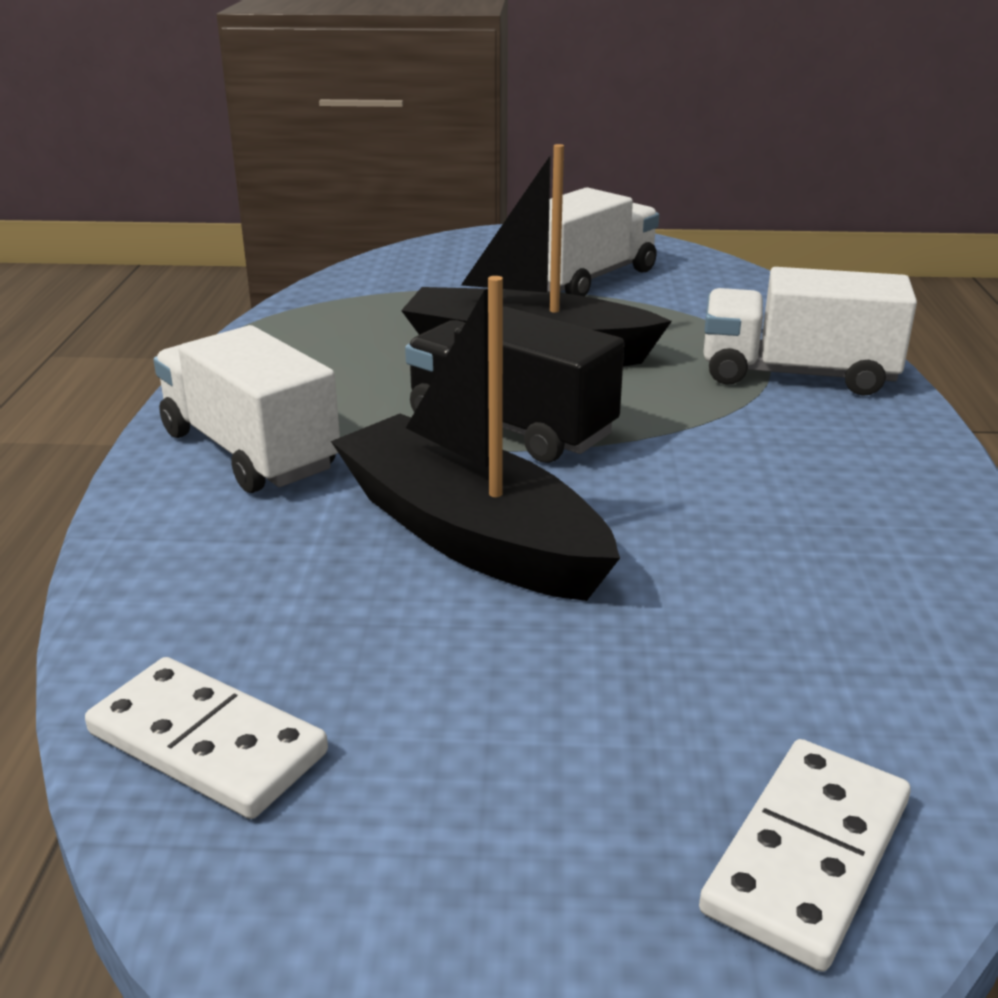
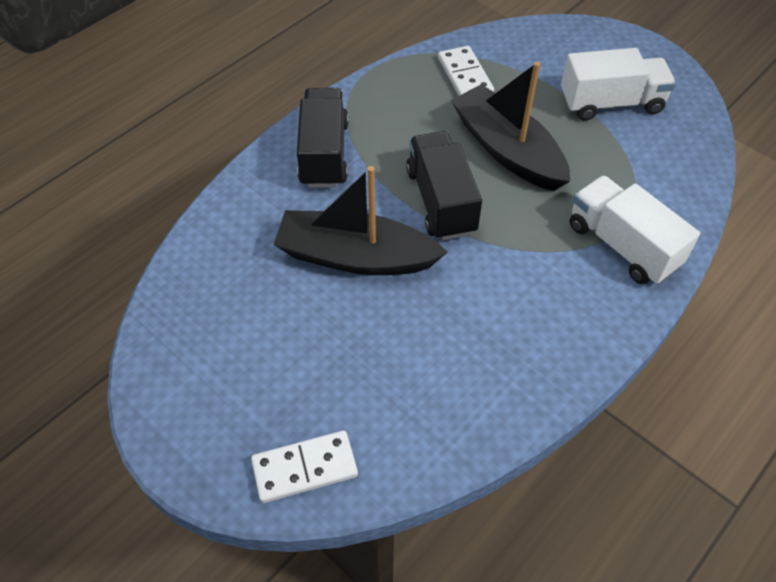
camera: 40 degrees right, 25 degrees up
(207, 743) = (186, 298): white domino -> white domino (465, 76)
(249, 451) = (324, 154): white truck -> black truck
(469, 535) = (355, 257): black boat -> black boat turned 75 degrees counterclockwise

